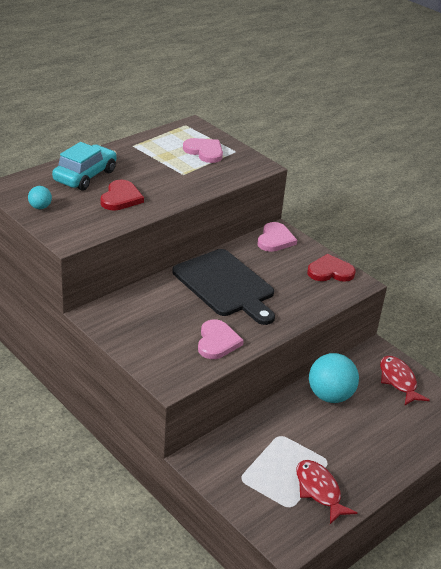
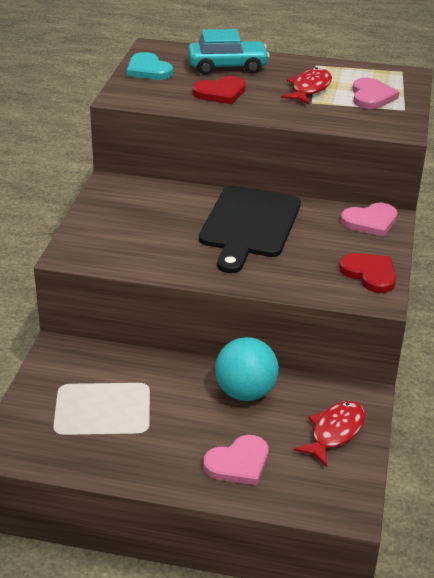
camera: 55 degrees right, 0 degrees up
(40, 207) = (148, 70): turquoise ball -> turquoise heart
(217, 342) = (157, 255): pink heart -> pink heart (238, 463)
(319, 490) = (97, 442): red fish -> red fish (309, 89)

